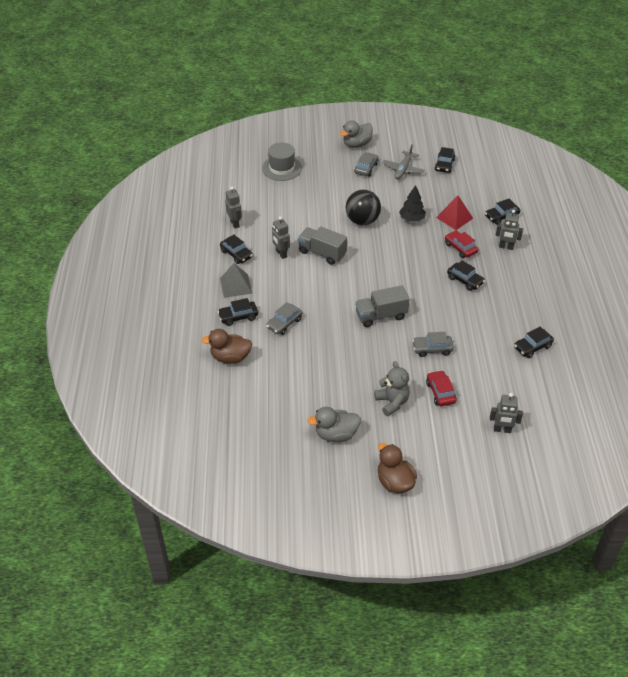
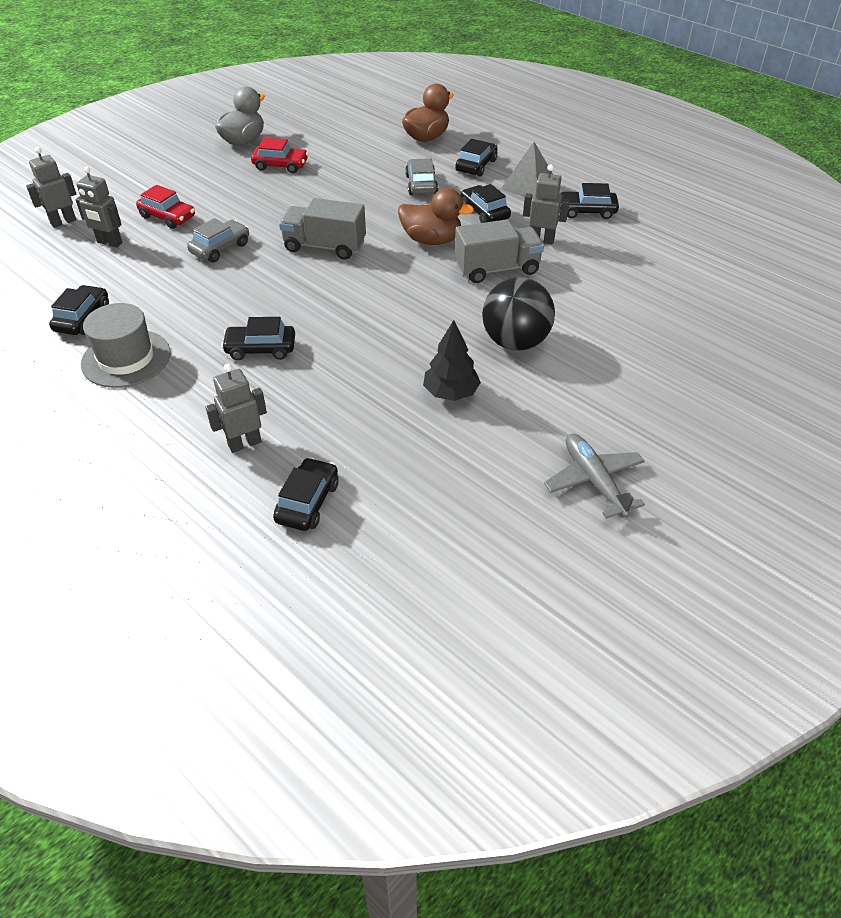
camera: 135 degrees right, 0 degrees up
(235, 223) = (654, 238): grey robot -> grey robot (109, 243)
(281, 168) = (755, 345): grey hat -> grey hat (126, 358)
(356, 144) = (746, 476): grey duck -> none
(366, 168) = (650, 436): grey car -> none
(381, 316) = (324, 246): grey truck -> grey truck turned 105 degrees counterclockwise
(392, 402) = (214, 185): grey teddy bear -> none
(394, 482) = (148, 141): brown duck -> brown duck (431, 240)
(444, 165) = (541, 550): black car -> black car (484, 213)
(454, 218) = (387, 441): red pyramid -> none
(460, 248) = (319, 393): red car -> red car (280, 165)

